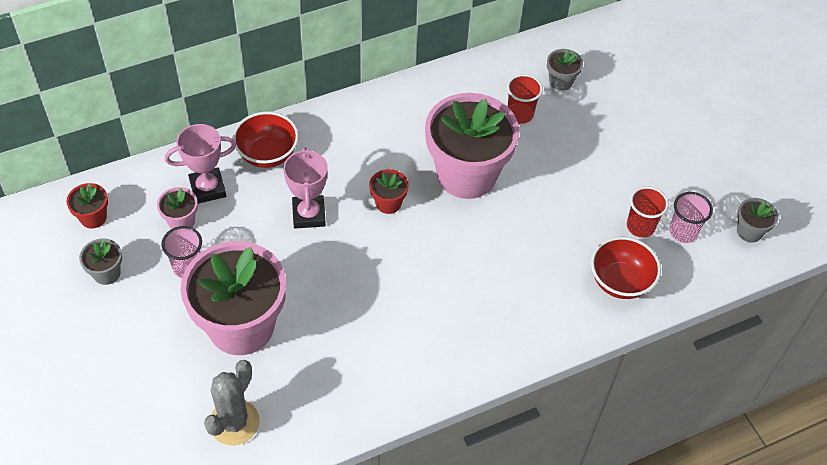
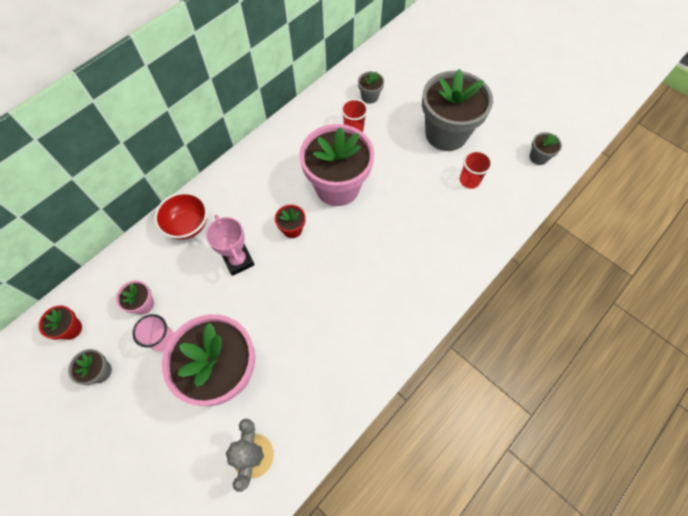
camera: 20 degrees left, 10 degrees up
(208, 188) = (153, 269): pink trophy -> none
(620, 281) = (475, 225): red bowl -> none
(639, 160) = (446, 134): none -> grey flower pot
(683, 232) = (498, 174): pink cup -> none

